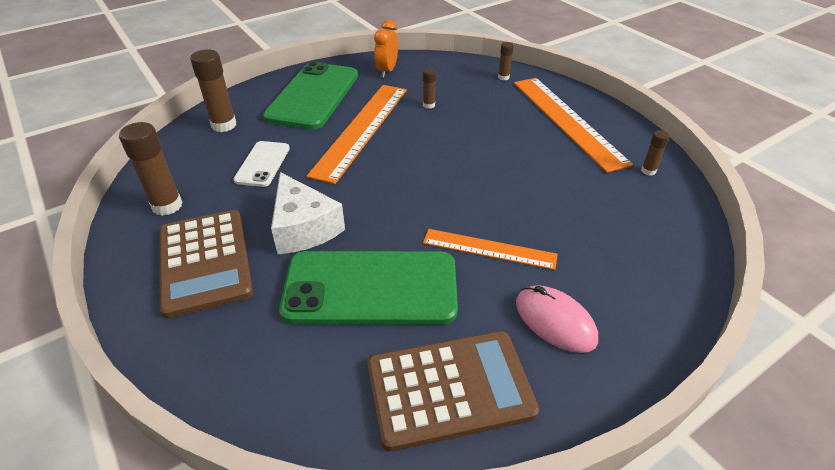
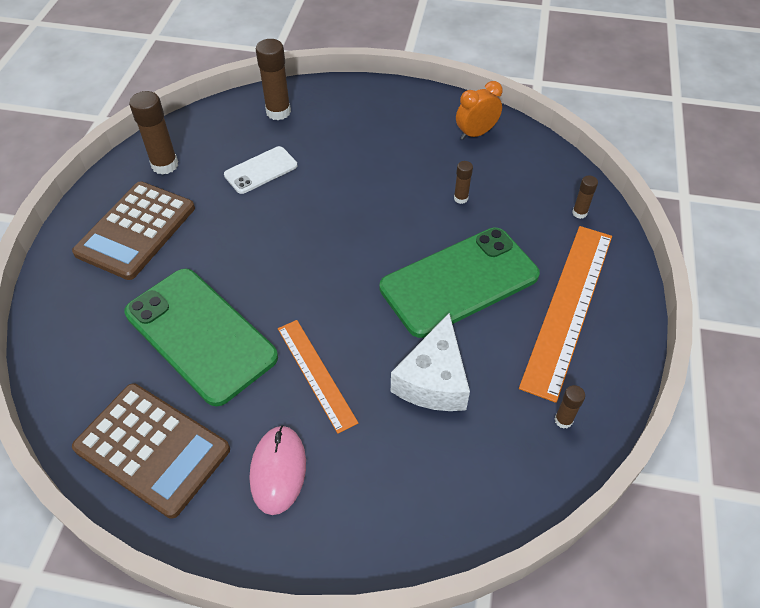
camera: 45 degrees right, 10 degrees up
(303, 228) = (220, 250): white cheese -> white cheese (433, 380)
(313, 96) = (378, 123): green phone -> green phone (459, 282)
(362, 130) = (371, 187): orange ruler -> none

